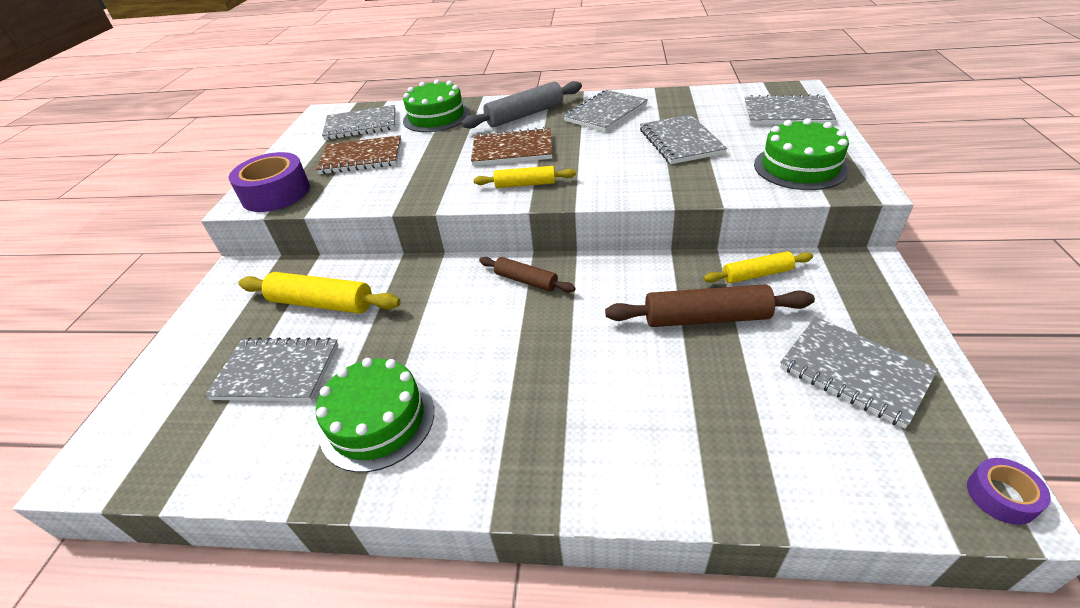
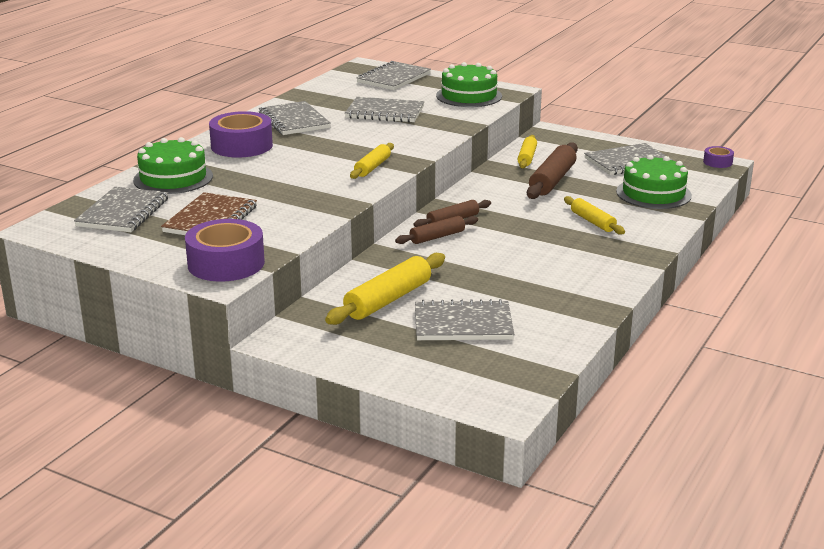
camera: 70 degrees left, 15 degrees down
(277, 372) = (463, 324): grey notebook -> grey notebook turned 60 degrees clockwise
(377, 421) = (553, 290): green cake -> green cake (653, 193)
(478, 284) = (437, 237): none -> brown rolling pin
(512, 150) = (304, 161): brown notebook -> none
(525, 115) = (242, 146): grey rolling pin -> purple tape
(603, 397) = (592, 222): none -> yellow rolling pin

